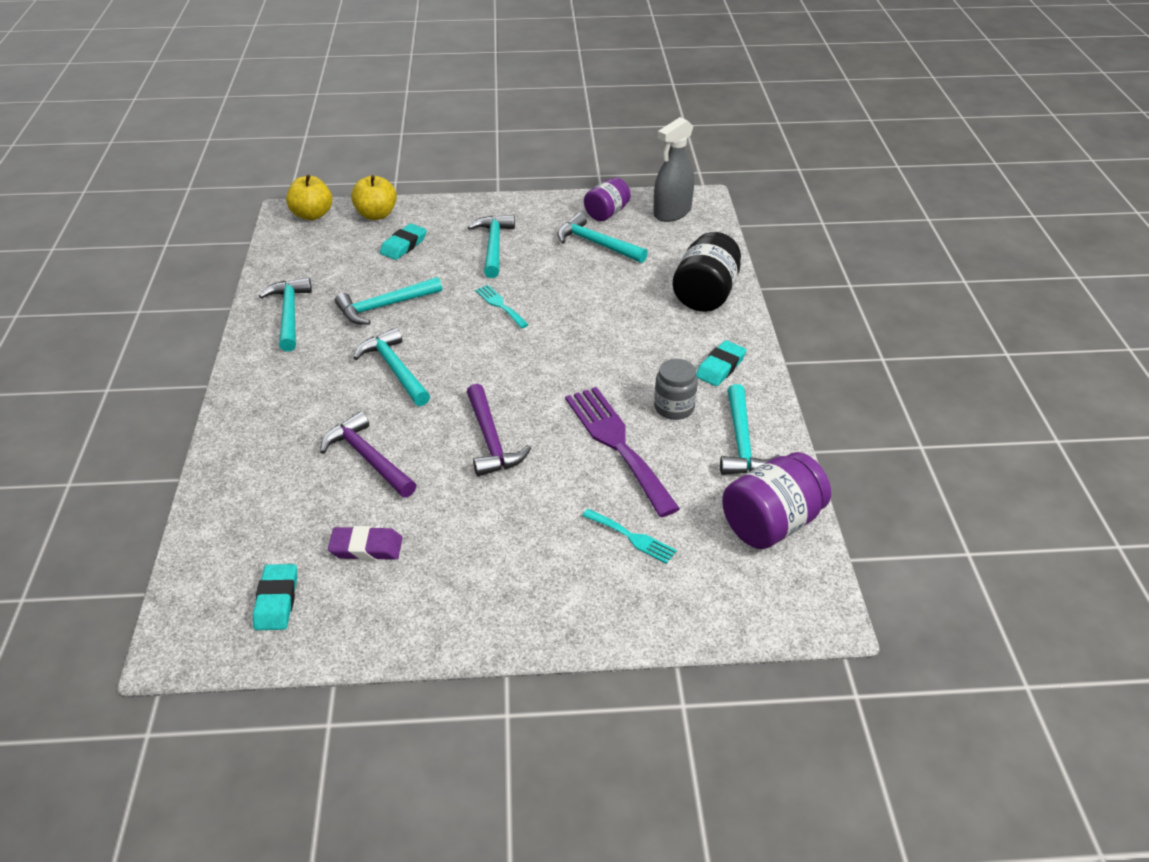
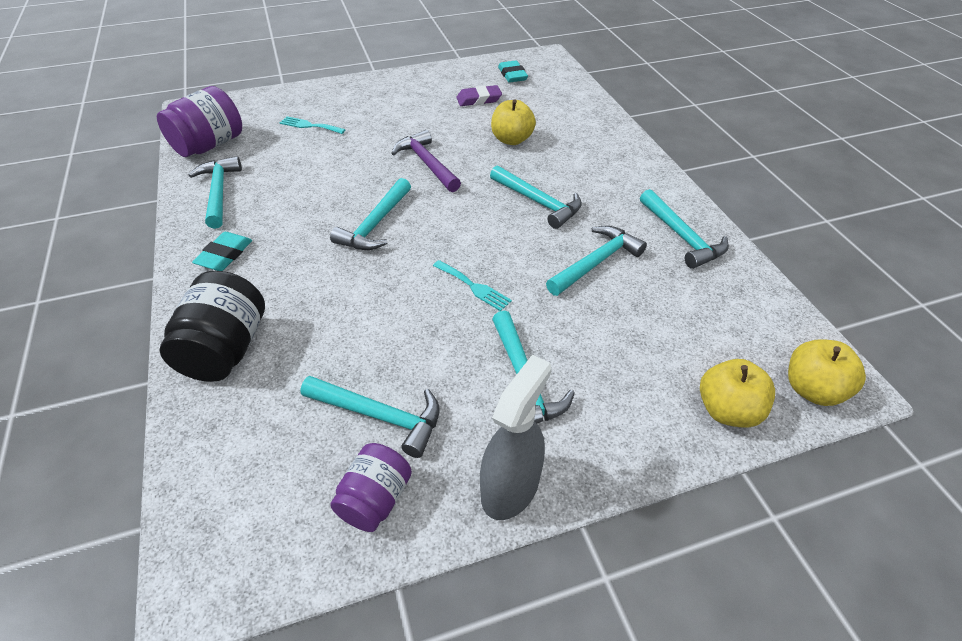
camera: 165 degrees right, 5 degrees up
(368, 458) = (511, 140): purple hammer -> yellow apple
(403, 245) = (642, 356): turquoise eraser -> none
(570, 373) = (375, 224): none -> turquoise hammer
(617, 444) = (324, 175): purple fork -> none
(672, 212) = (259, 528): grey spray bottle -> grey spray bottle (510, 487)
(674, 407) = (275, 210): grey jar -> none

